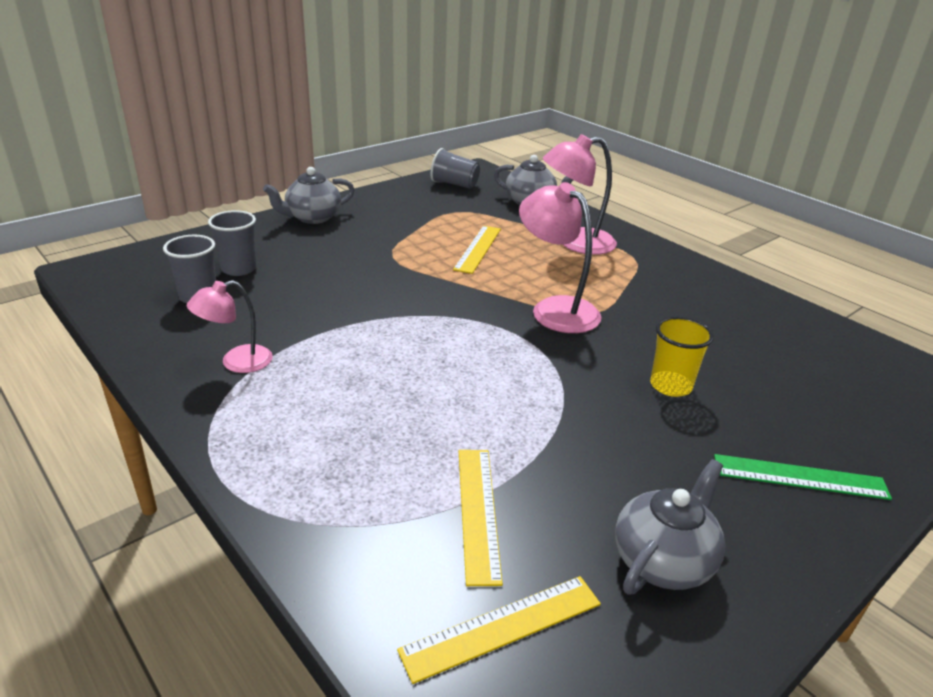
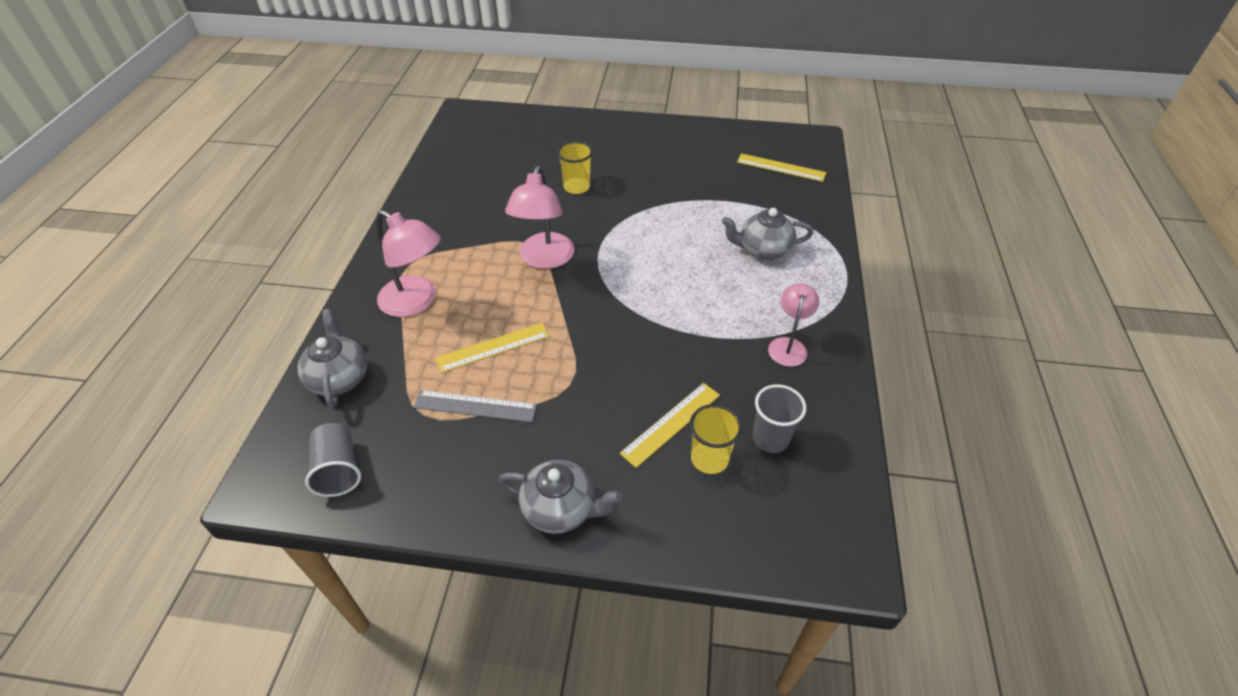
camera: 130 degrees left, 15 degrees up
(236, 362) = (788, 345): pink lamp -> pink lamp turned 90 degrees counterclockwise
(239, 269) = (709, 459): grey cup -> yellow cup
(433, 225) = (475, 406): none -> grey ruler
(477, 512) = (745, 198): yellow ruler -> yellow ruler (671, 424)
(663, 560) = (700, 150): grey teapot -> grey teapot (763, 250)
(800, 477) = (602, 136): green ruler -> none

